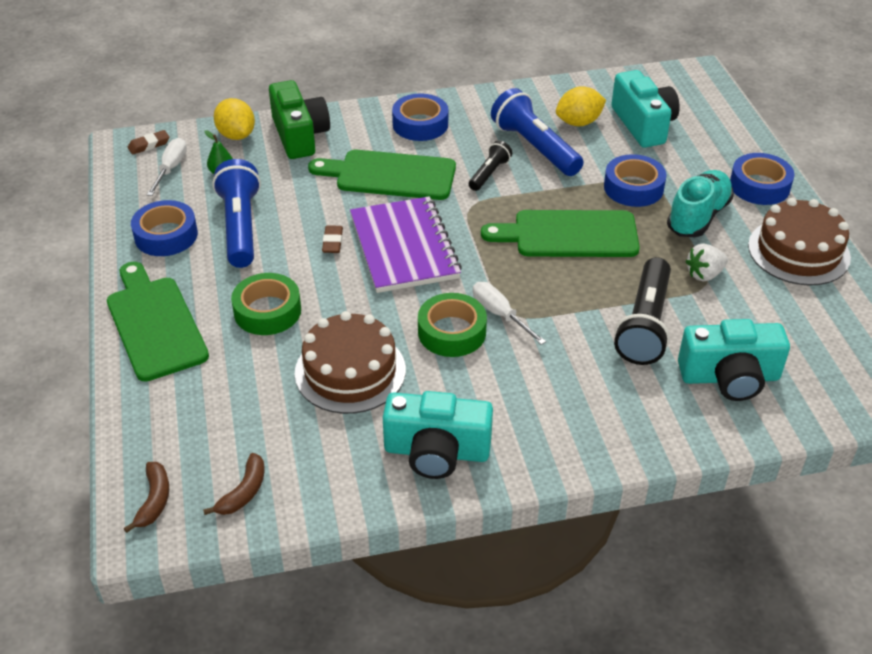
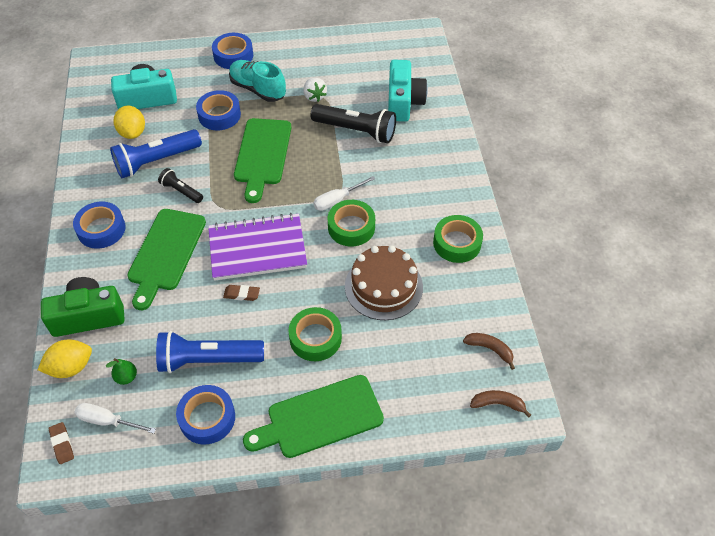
camera: 85 degrees left, 10 degrees up
(436, 451) = (457, 243): turquoise camera -> green tape
(798, 251) = (300, 52): brown cake -> none

